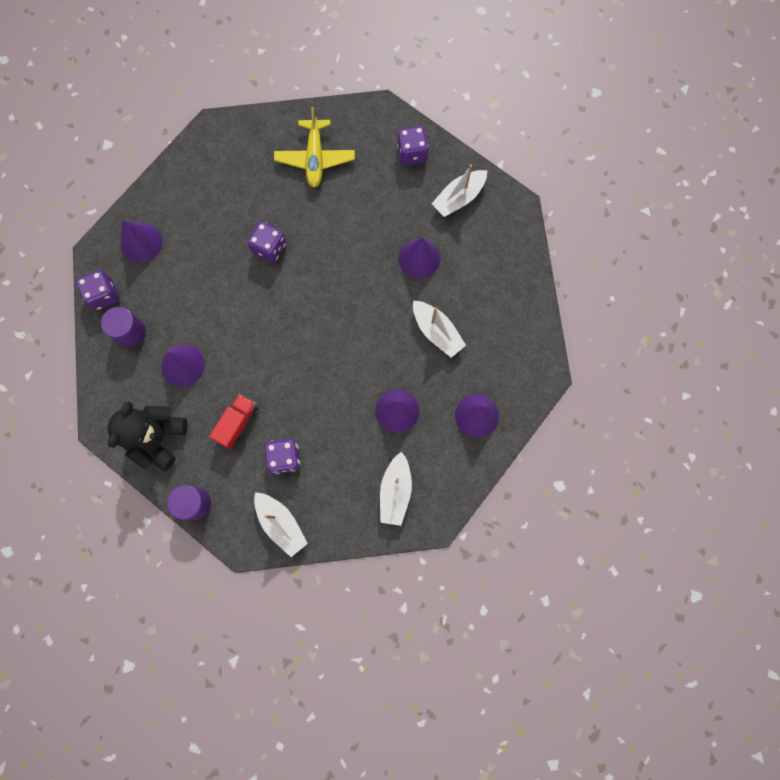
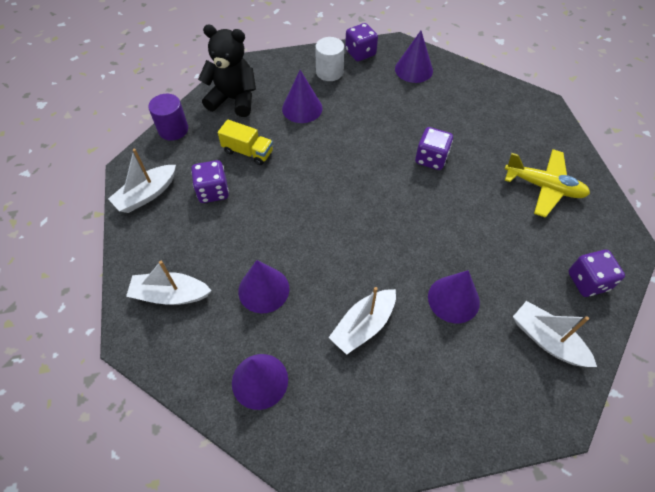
camera: 85 degrees right, 20 degrees down
(130, 332) = (329, 72): purple cylinder -> white cylinder
(237, 423) = (248, 152): red truck -> yellow truck
(315, 158) = (543, 187): yellow plane -> yellow plane turned 150 degrees counterclockwise

